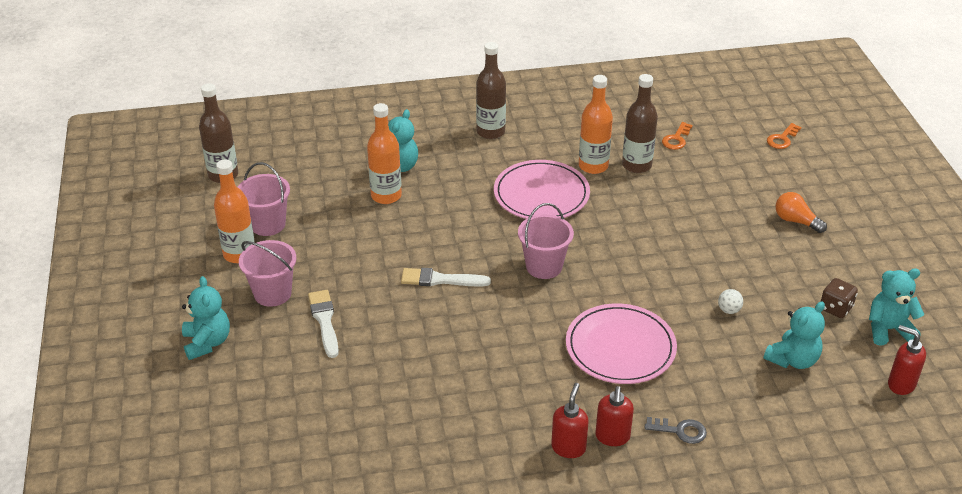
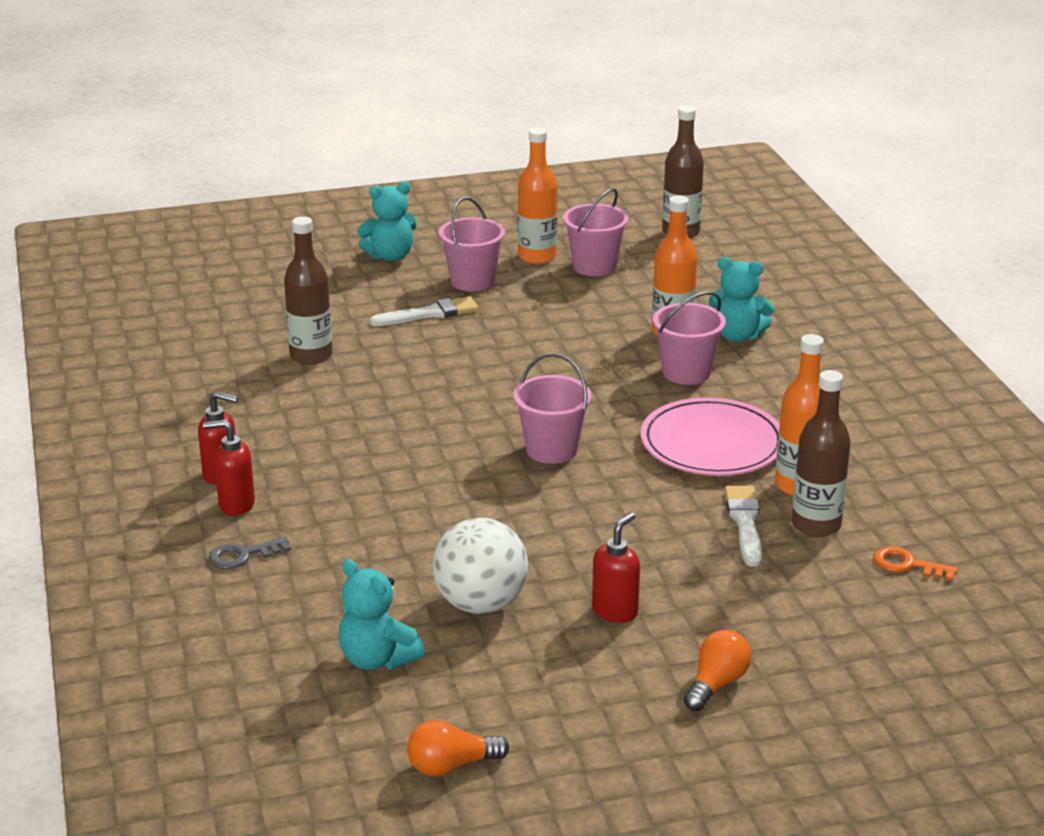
camera: 85 degrees right, 10 degrees down
(440, 280) = (512, 378): white brush -> white brush (745, 522)
(446, 195) = (686, 372): none -> pink bucket
(490, 132) = (850, 398): brown bottle -> brown bottle (311, 355)
(620, 347) = (396, 510): pink plate -> none
(680, 431) = (242, 555): grey key -> grey key turned 60 degrees clockwise
(729, 310) = (480, 604): white ball -> white ball, size x2.49
(782, 139) = (961, 683): orange key -> none
(835, 308) = (497, 711): brown dice -> none
(888, 329) = (451, 765): turquoise teddy bear -> orange light bulb
(900, 384) = (326, 765): red soap dispenser -> red soap dispenser (615, 611)

